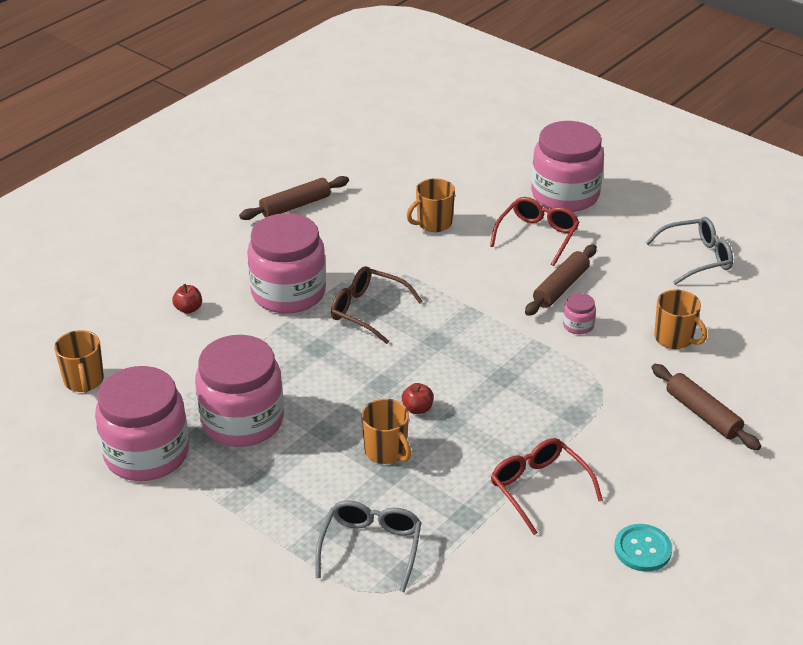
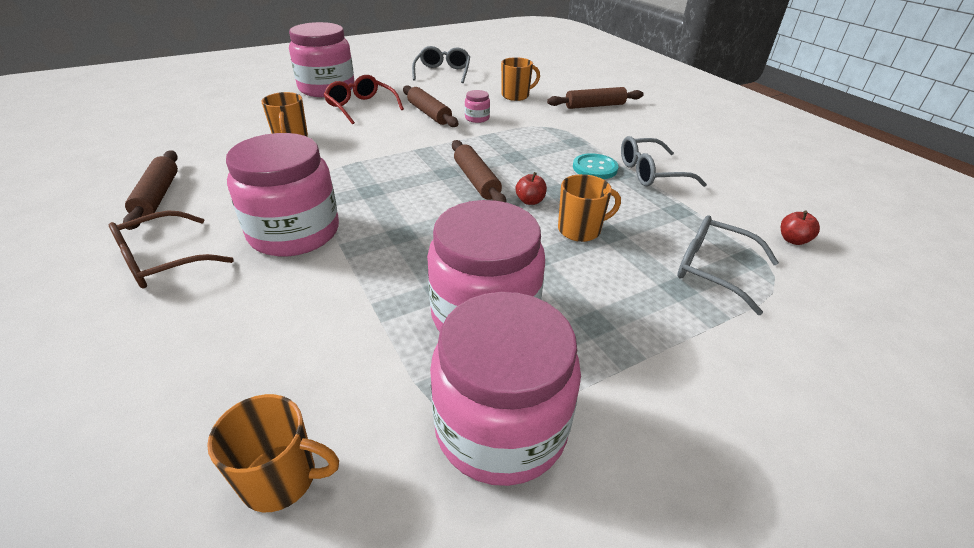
camera: 70 degrees left, 0 degrees up
(188, 309) = (236, 316): red apple -> red apple (793, 240)
(367, 310) = (373, 194): brown glasses -> brown glasses (162, 261)
(433, 364) = (476, 180): none -> brown rolling pin
(538, 488) = (650, 173): red glasses -> grey glasses
(642, 549) = (722, 153): turquoise button -> turquoise button (595, 168)

